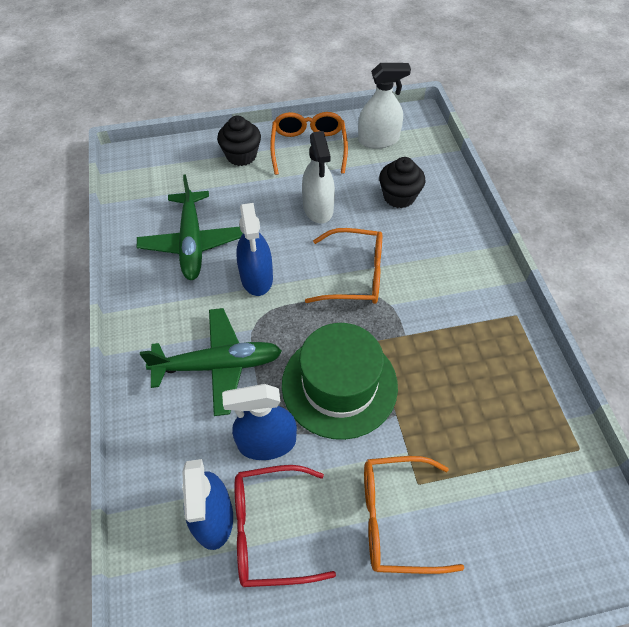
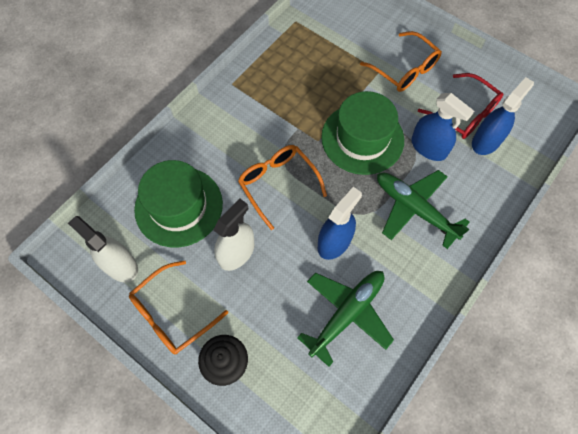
camera: 130 degrees left, 10 degrees up
(399, 196) = (179, 206): black cupcake -> green hat

